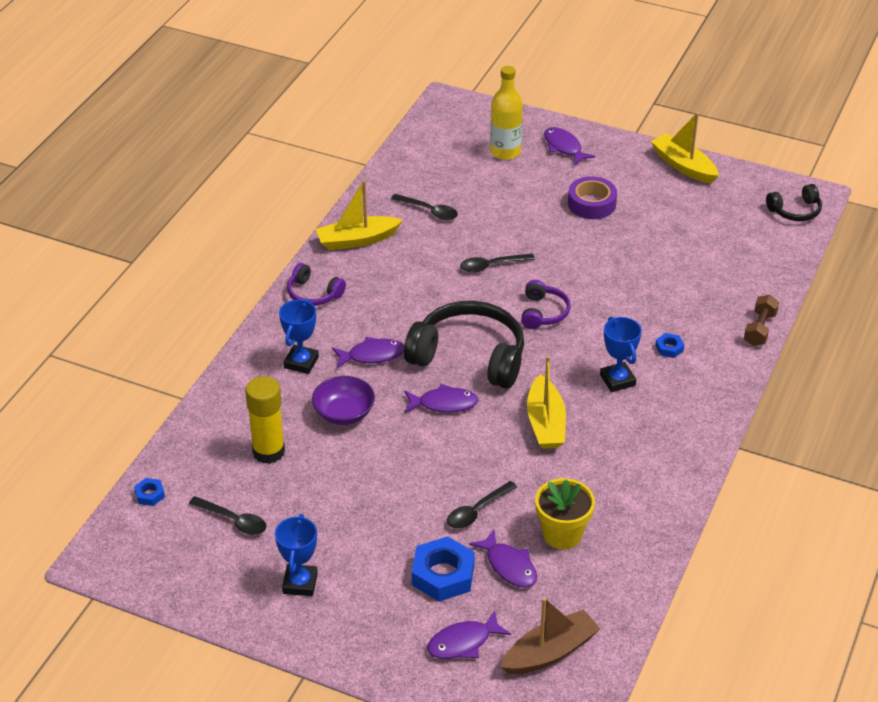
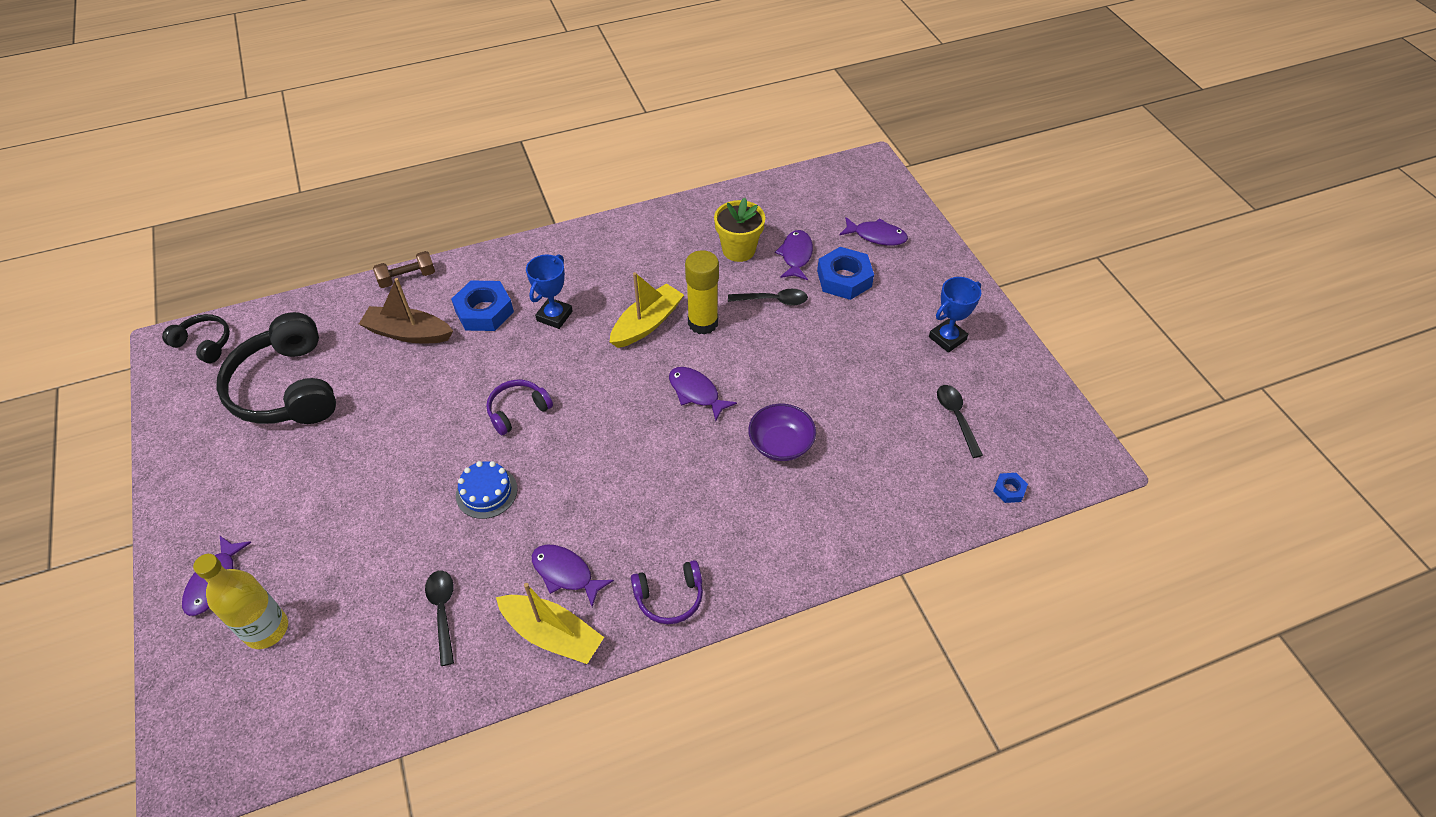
camera: 135 degrees left, 10 degrees up
(268, 452) = (876, 456): yellow glue stick -> yellow glue stick (703, 323)
(301, 362) = (763, 523): blue trophy -> none
(313, 294) = (669, 597): purple headphones -> purple headphones turned 90 degrees clockwise
(372, 355) = (697, 481): purple fish -> purple fish (565, 573)
(469, 357) = (626, 417): black headphones -> black headphones (287, 388)
(491, 266) = (486, 492): black spoon -> blue cake
(550, 652) = (831, 200): brown boat -> brown boat (408, 333)
(591, 204) = (312, 487): purple tape -> none
(669, 348) = (484, 311): blue nut -> blue nut, size x2.08
(683, 166) = (180, 460): yellow boat -> none

